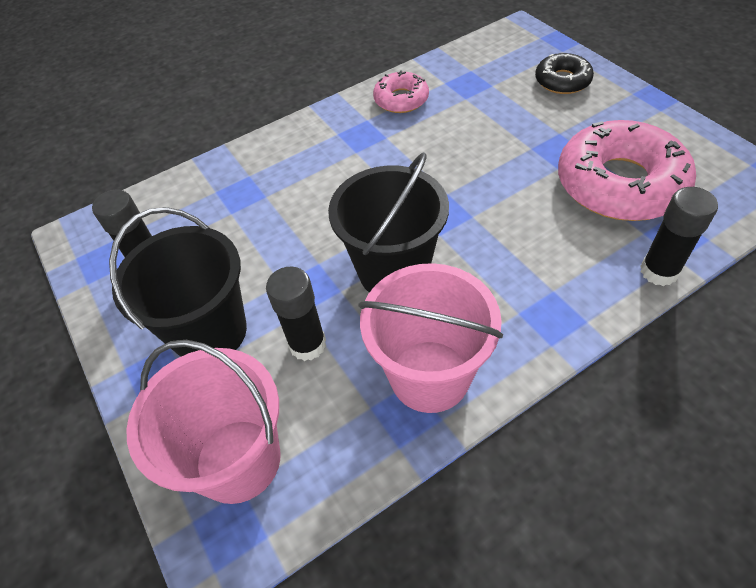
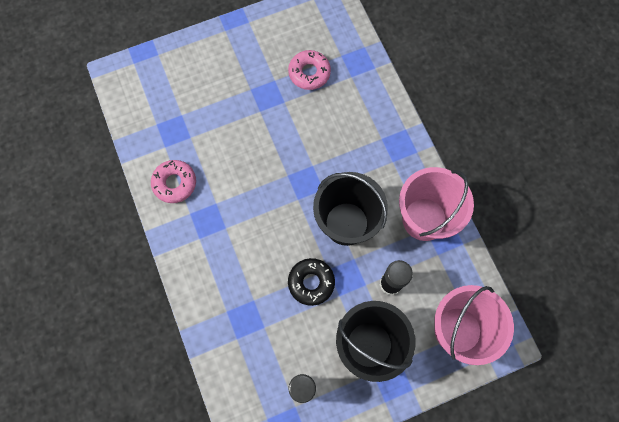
camera: 85 degrees left, 20 degrees up
(562, 81) = (195, 67): black donut -> black donut (311, 282)
(619, 184) = (309, 73): pink donut -> pink donut, size x0.52
(659, 271) = (381, 81): black glue stick -> none

